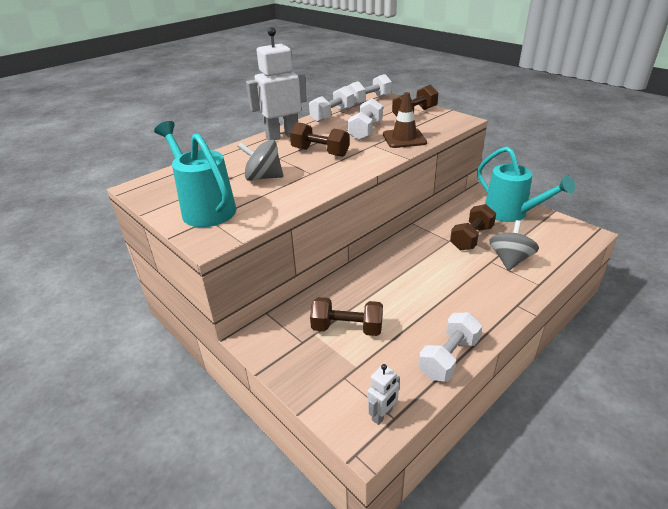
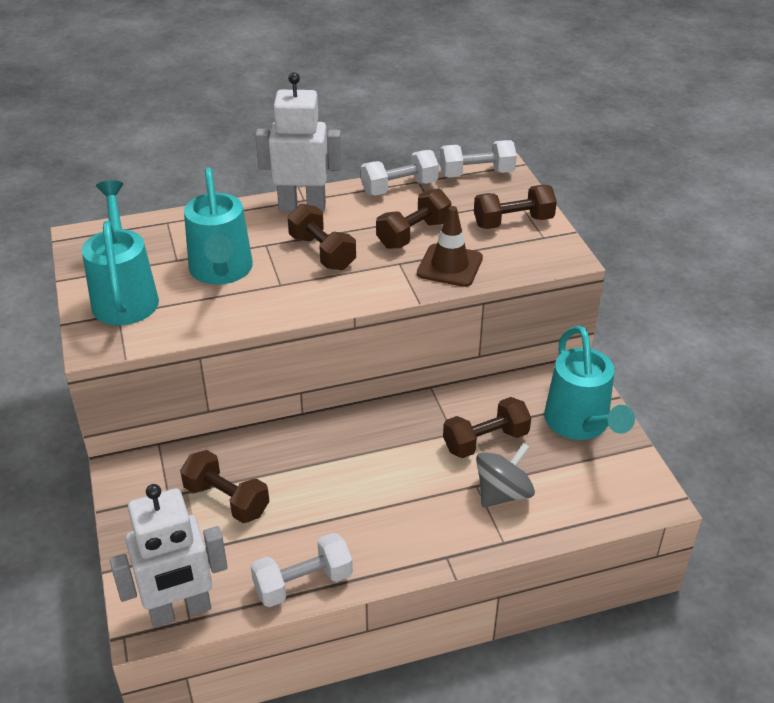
camera: 25 degrees right, 5 degrees up
(263, 177) = (221, 271): grey spinning top -> turquoise watering can
(365, 131) = (413, 234): white dumbbell -> brown dumbbell
(382, 415) = (180, 611): white robot -> white robot, size x2.14

